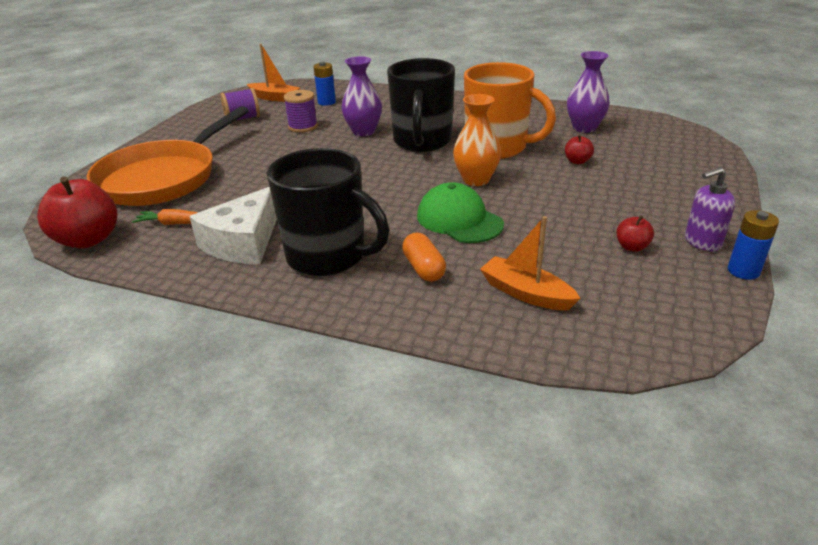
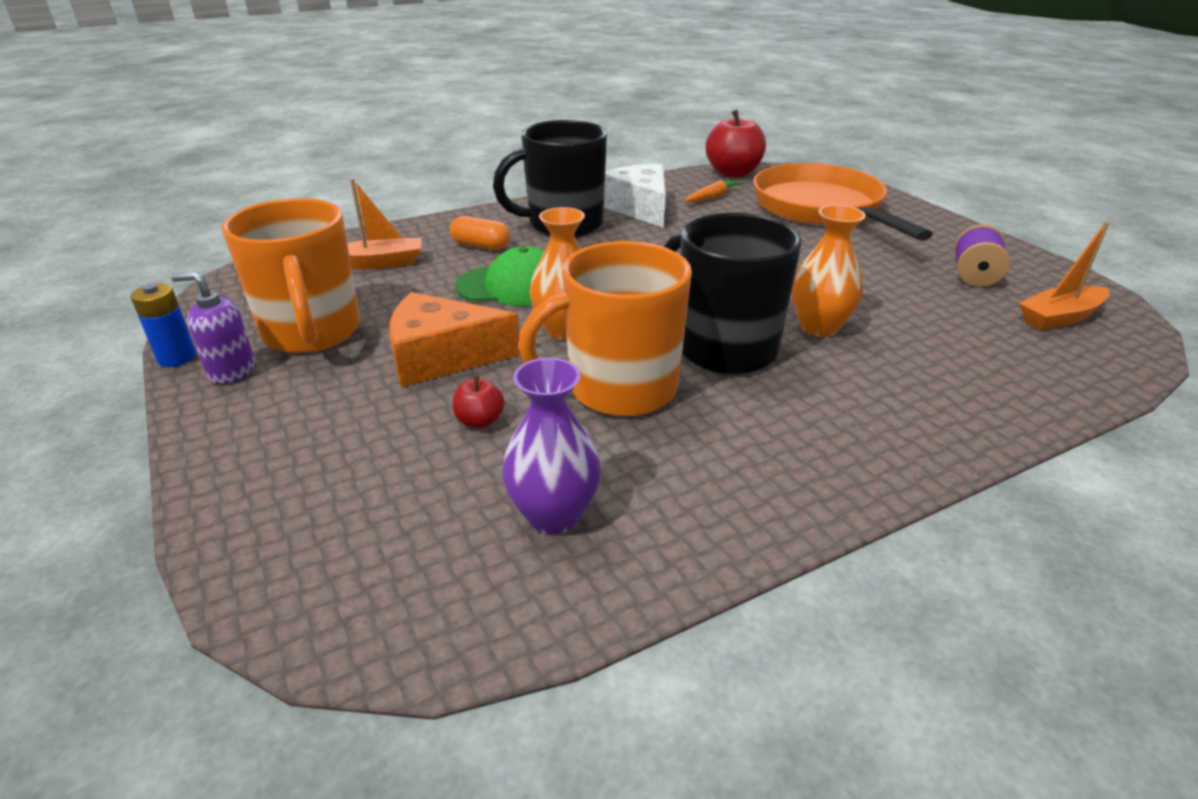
camera: 130 degrees right, 0 degrees up
(303, 126) = (892, 299): purple spool -> none
(326, 102) = (993, 346): blue battery -> none
(363, 131) = (819, 327): purple vase -> orange vase
(562, 195) = (442, 357): none -> orange cheese
(632, 247) = (312, 333): red apple -> orange mug
(702, 242) = (231, 371): purple soap dispenser -> purple soap dispenser turned 105 degrees counterclockwise

